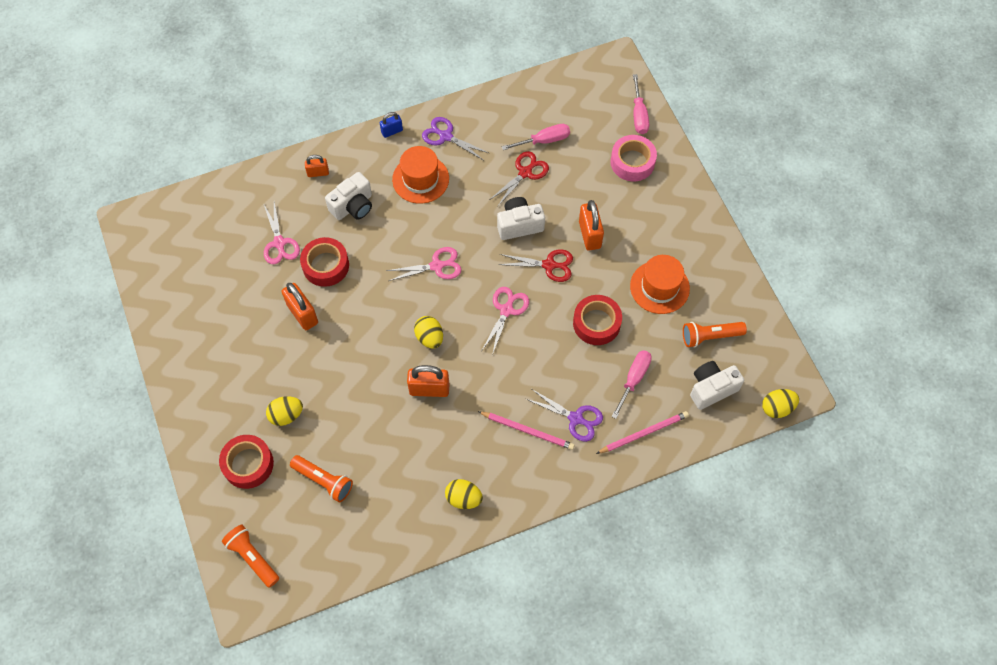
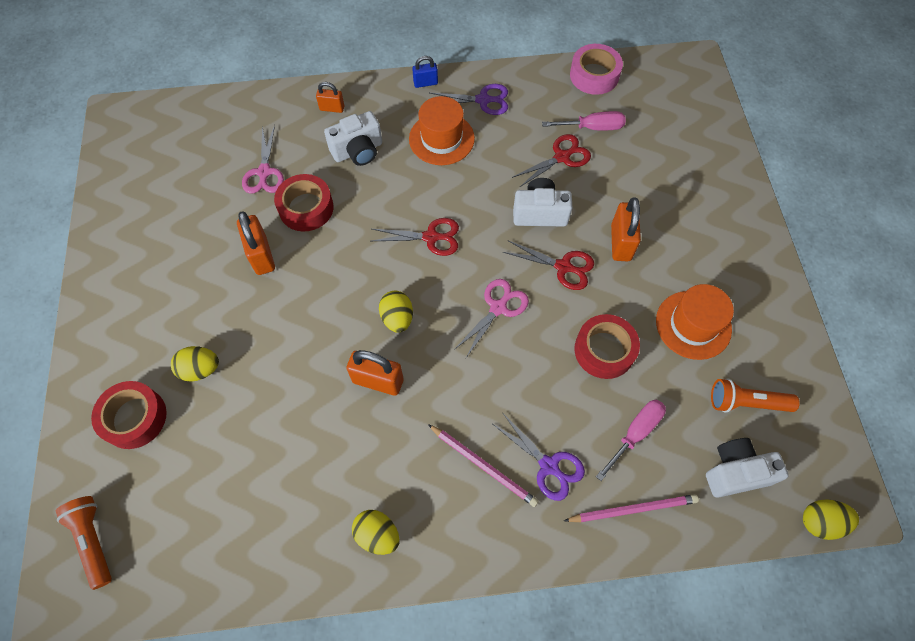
camera: 15 degrees right, 0 degrees up
(323, 481) = (214, 463): orange flashlight -> none
(436, 266) = (431, 237): pink scissors -> red scissors
(446, 136) = (483, 100): purple scissors -> purple scissors turned 135 degrees clockwise
(632, 162) = (690, 172): pink tape -> pink tape (594, 75)
(639, 115) = (709, 123): pink screwdriver -> none

